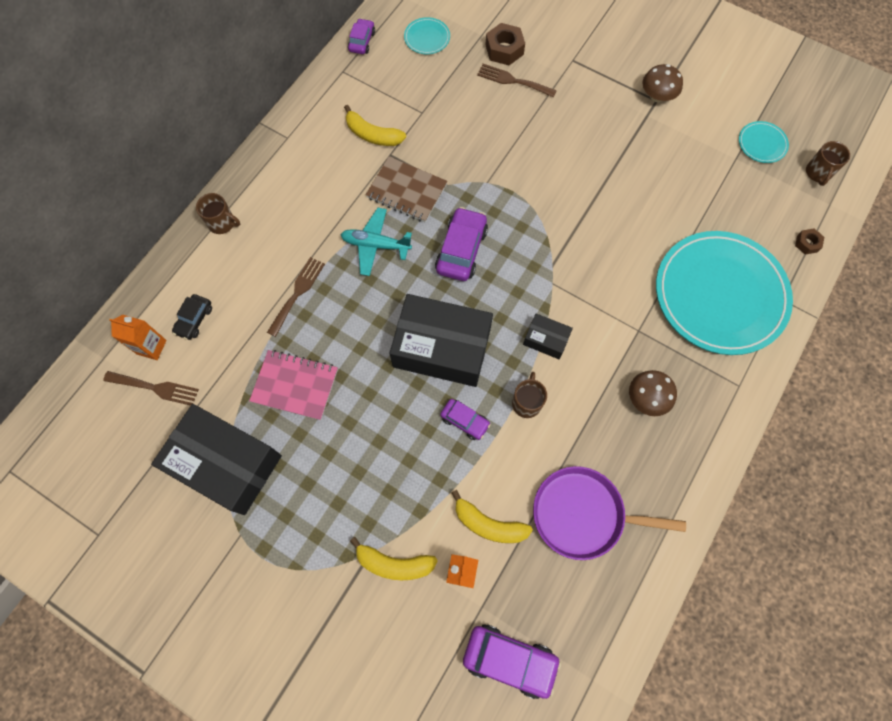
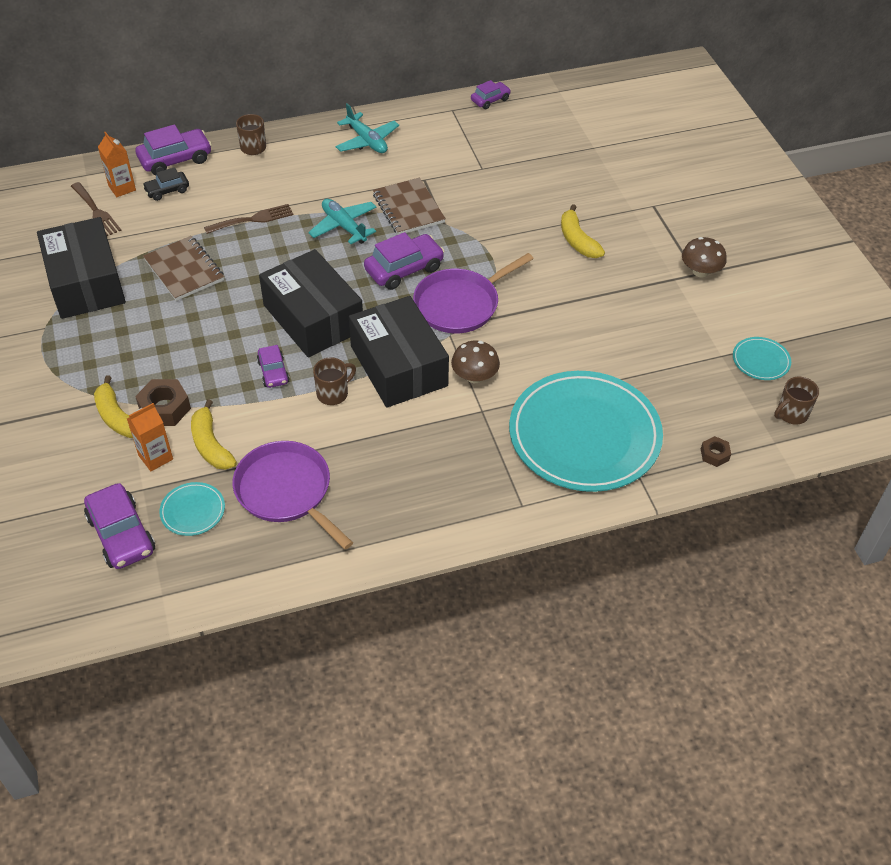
camera: 40 degrees right, 20 degrees down
(167, 283) = (175, 160): none -> purple car
(295, 385) = (184, 270): pink notebook -> brown notebook
(307, 149) = (367, 141): none -> turquoise plane
(372, 135) = (426, 160): yellow banana -> yellow banana (577, 240)
(427, 38) = (545, 125): turquoise plate -> turquoise plate (193, 511)
(504, 49) = (601, 167): brown nut -> brown nut (165, 408)
(512, 81) = (582, 190): brown fork -> none
(532, 250) = (460, 304): none -> purple pan
(546, 339) = (398, 366): black box -> black box, size x2.18
(646, 398) = (431, 458): brown mushroom -> brown mushroom (474, 376)

